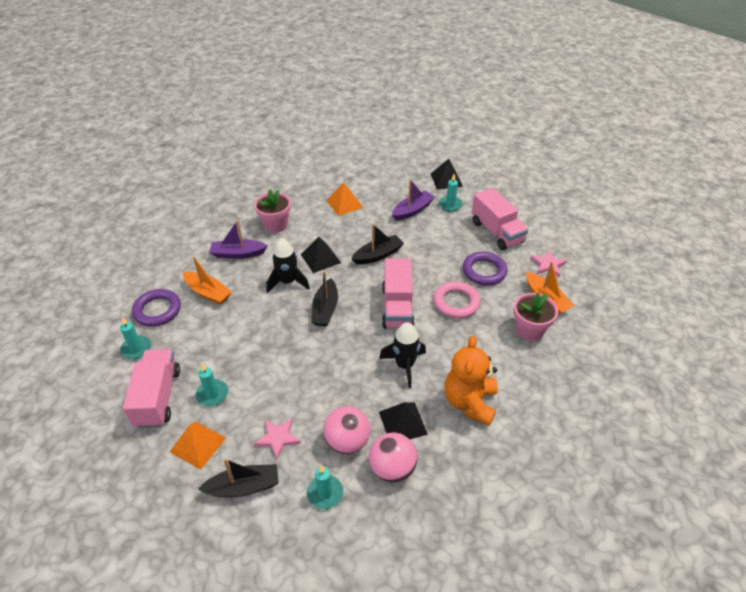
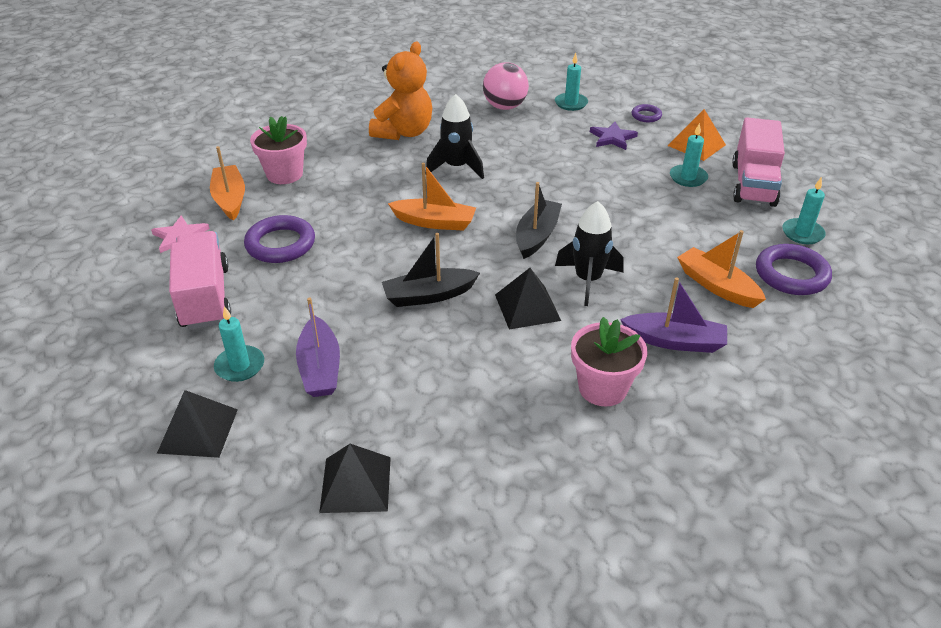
camera: 165 degrees left, 5 degrees down
(244, 487) = (646, 116): black boat -> purple ring
(278, 438) = (612, 138): pink star -> purple star
(344, 204) = (449, 411): orange pyramid -> none
(347, 441) = (542, 126): pink ball -> none
(397, 307) = (435, 222): pink truck -> orange boat
(402, 423) = (481, 130): black pyramid -> black pyramid (356, 484)
(412, 210) = (320, 368): purple boat -> purple boat turned 75 degrees counterclockwise
(456, 302) = (351, 215): pink ring -> none

